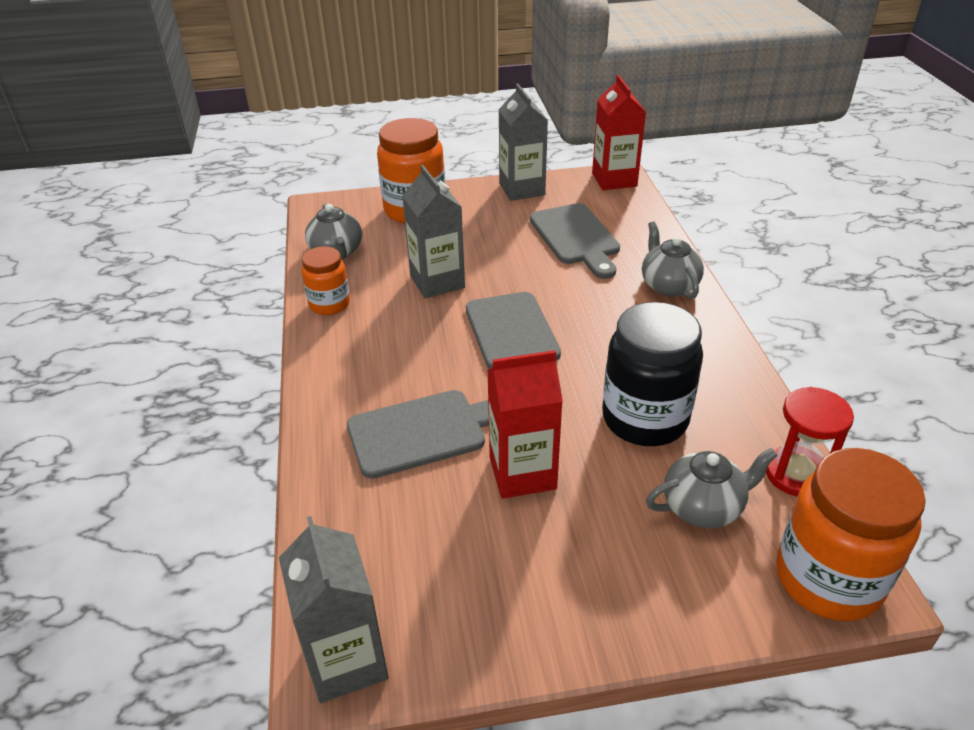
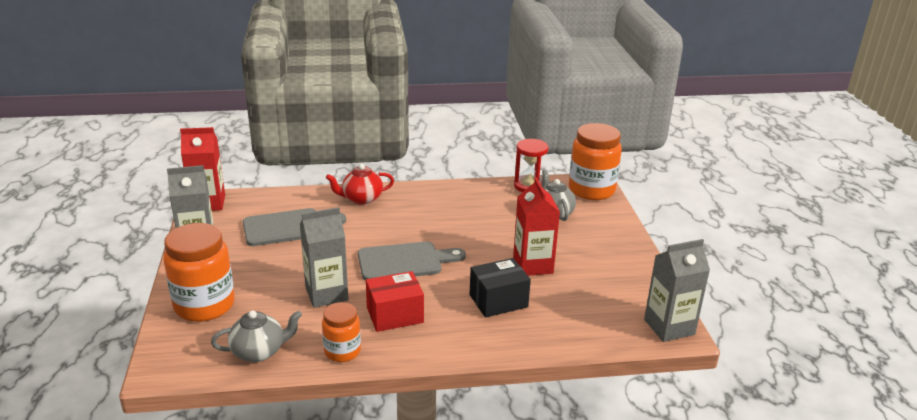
camera: 90 degrees left, 10 degrees down
(394, 337) = (395, 315): none -> red box
(424, 431) = (498, 301): grey cutting board -> black box
(645, 419) = (489, 222): black jar -> none
(668, 285) = (361, 199): grey teapot -> red teapot

